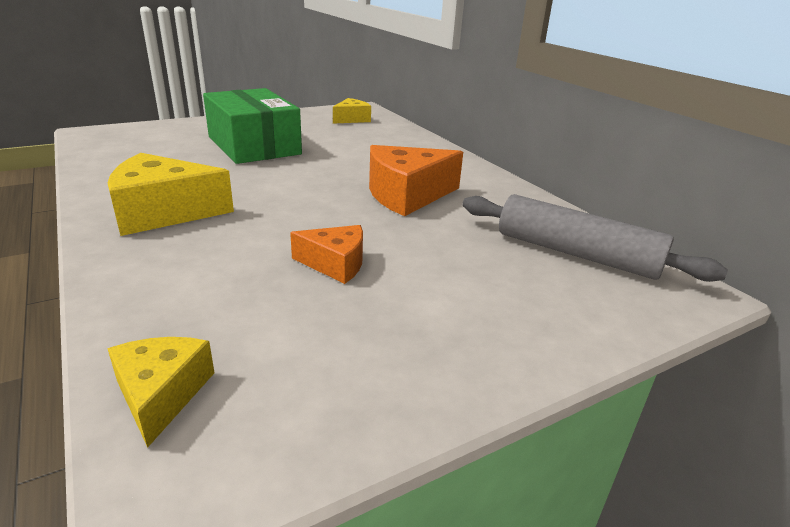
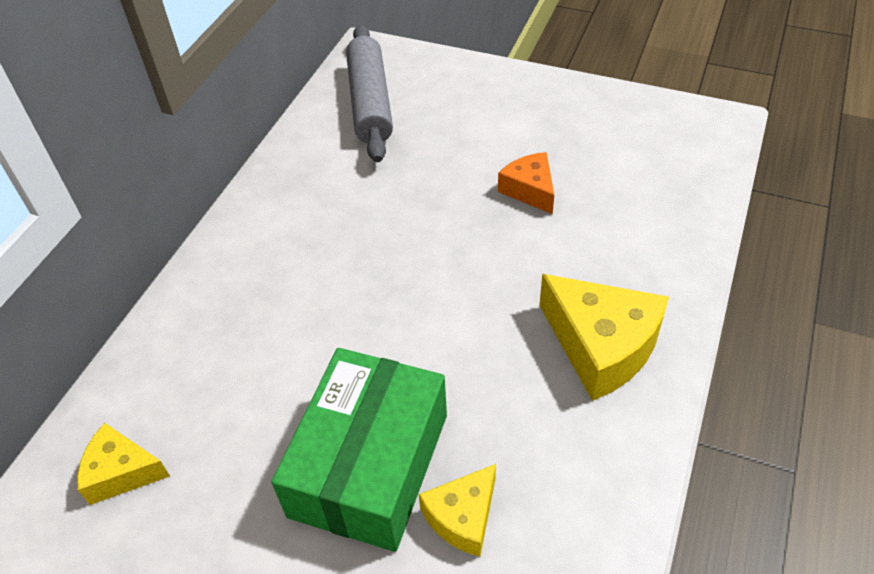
camera: 125 degrees left, 20 degrees up
(162, 394) = (703, 162): yellow cheese -> yellow cheese (462, 517)
(407, 195) = (365, 230): orange cheese -> none

